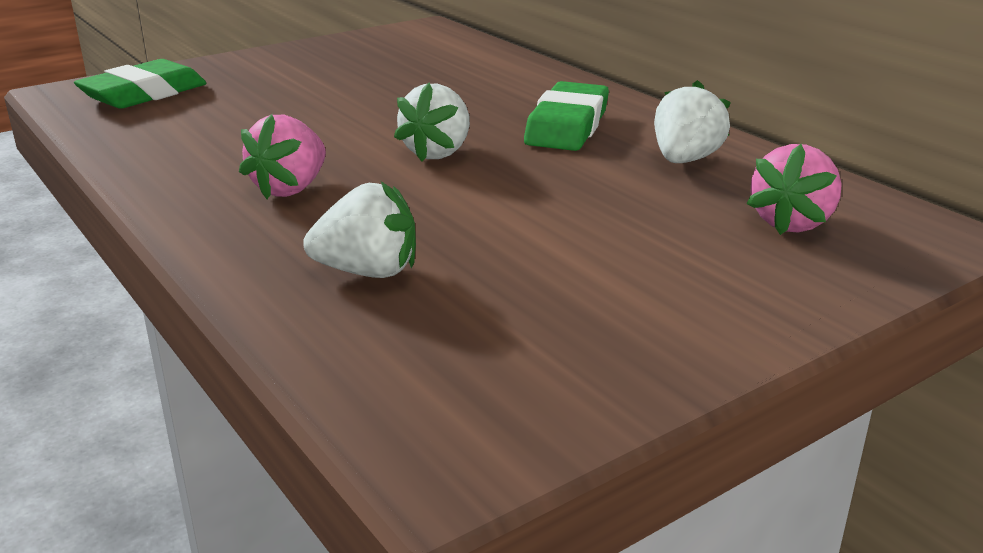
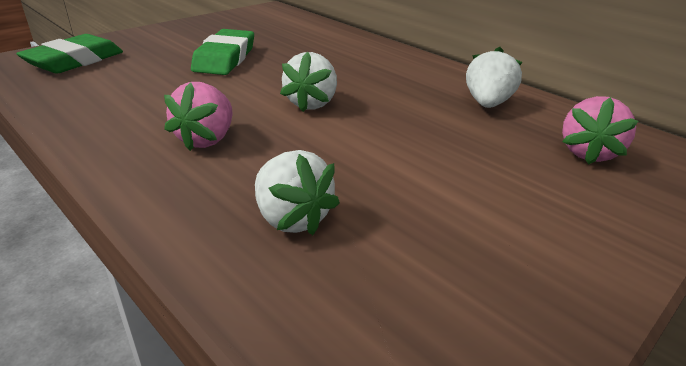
camera: 10 degrees left, 5 degrees up
(368, 272) = (291, 218): white strawberry -> white strawberry turned 60 degrees clockwise
(567, 126) = (395, 79): green eraser -> green eraser (225, 58)

